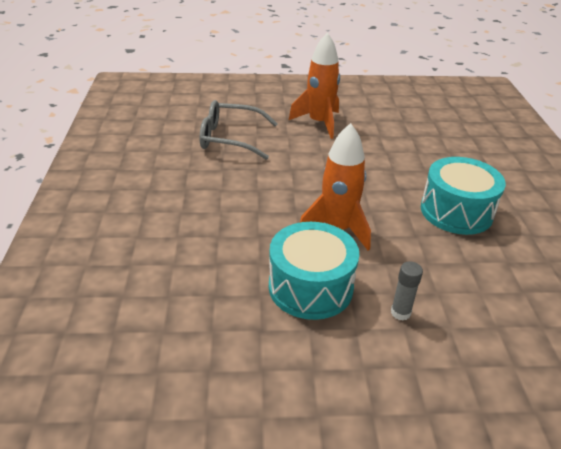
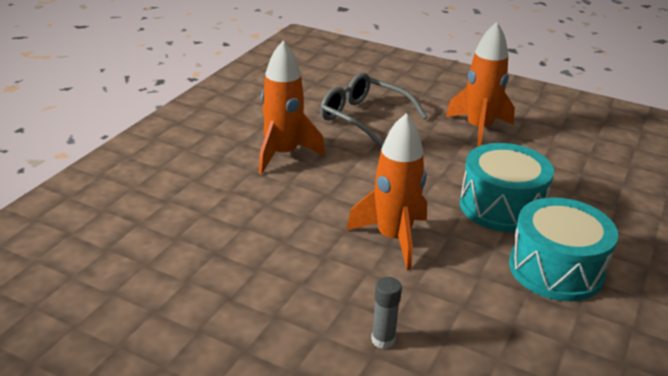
camera: 30 degrees right, 5 degrees down
(193, 189) = (283, 154): none -> orange rocket
(310, 287) = (312, 280): turquoise drum -> turquoise drum (501, 206)

